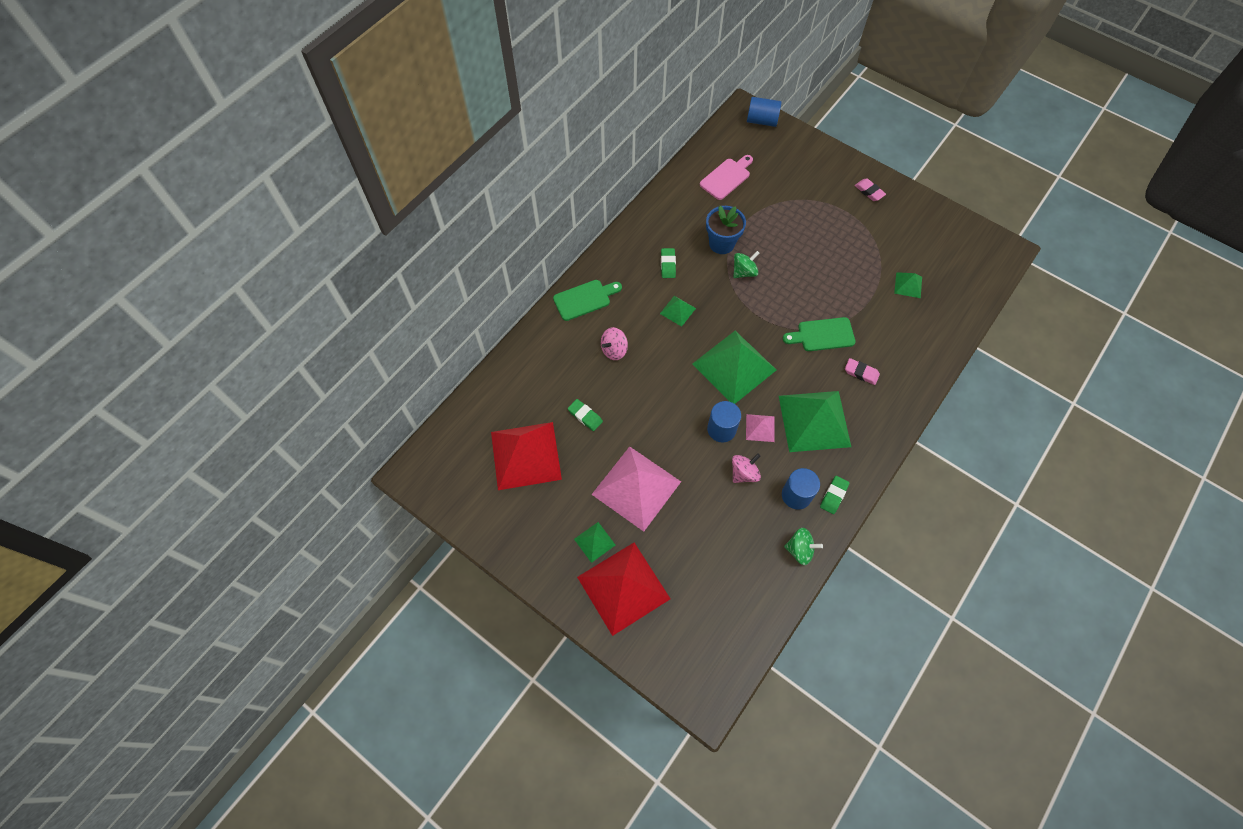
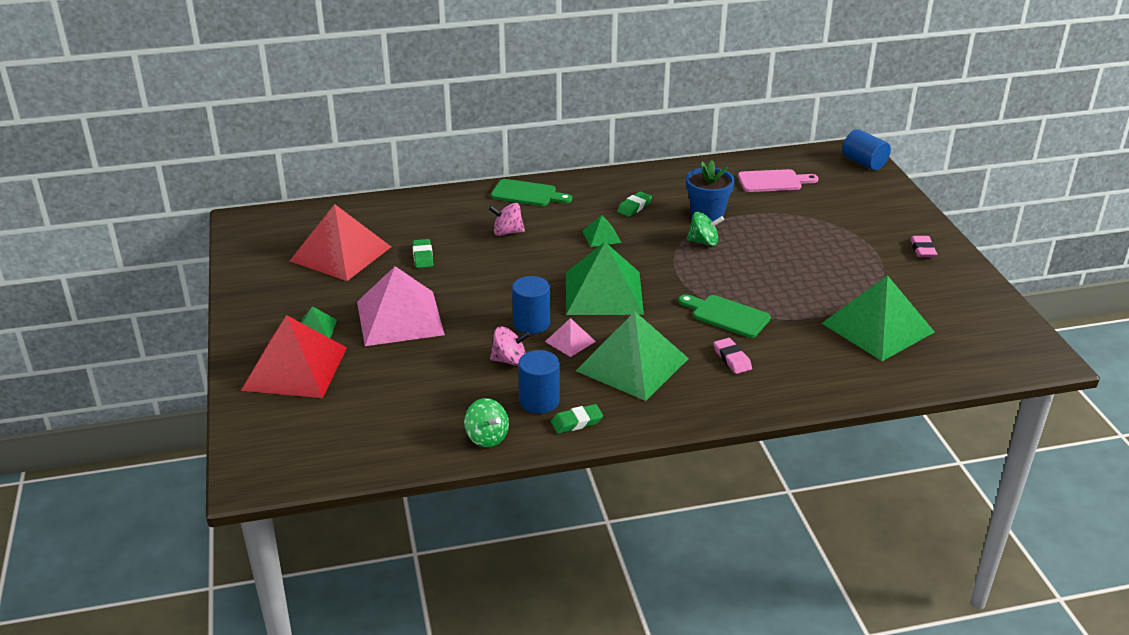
camera: 40 degrees right, 30 degrees down
(908, 285) = (877, 327): green pyramid -> green pyramid, size x2.21

